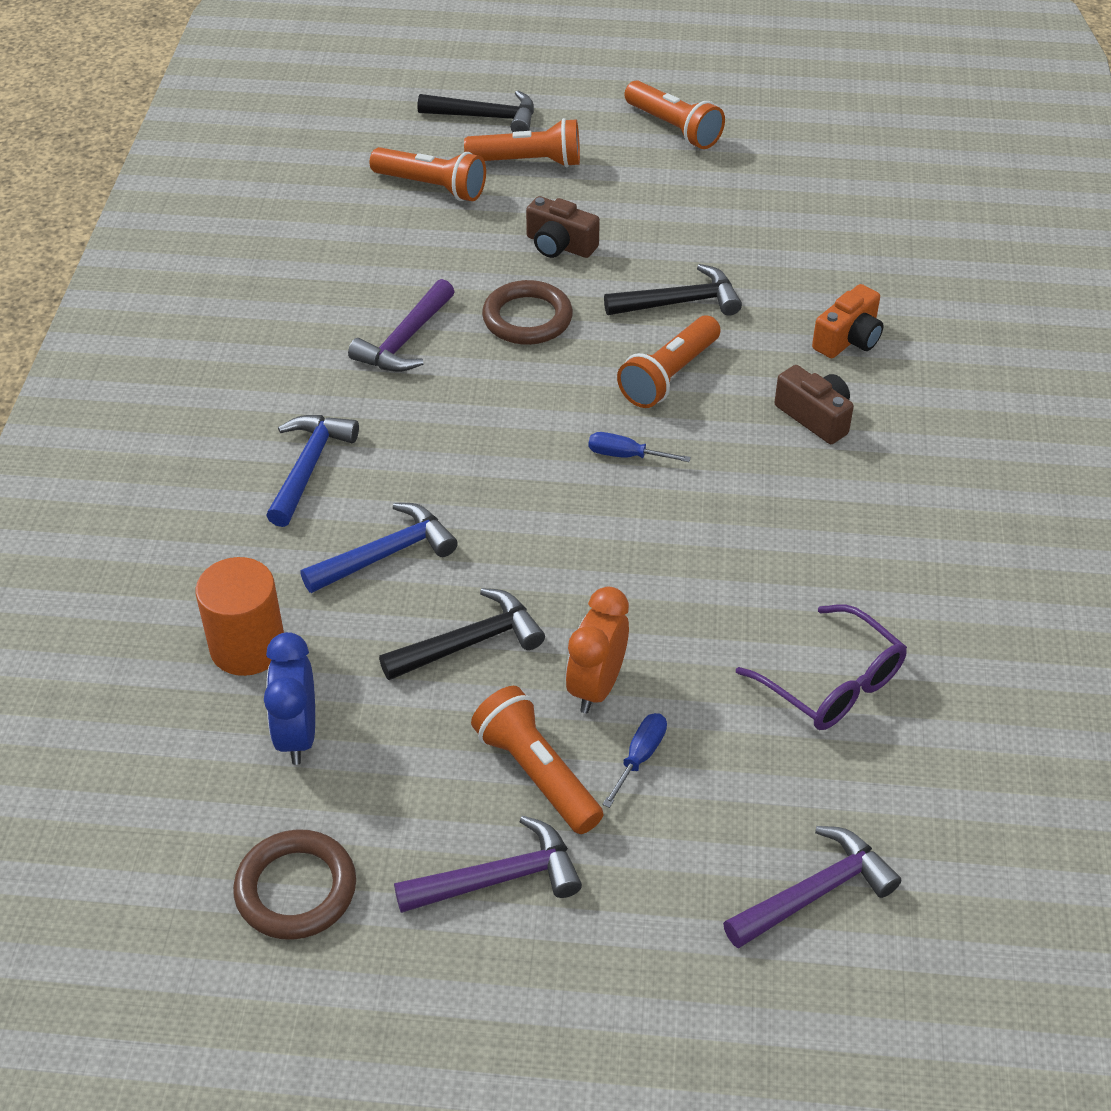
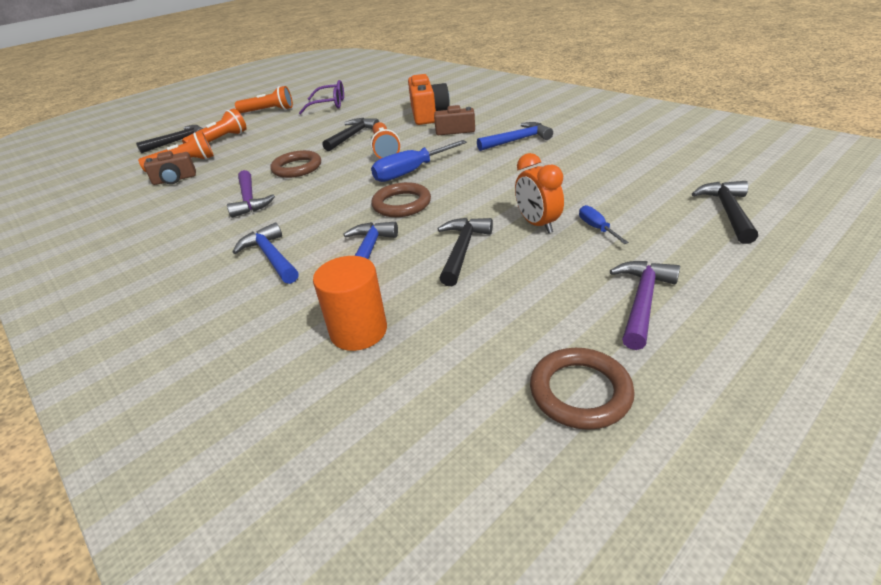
camera: 45 degrees left, 10 degrees down
(297, 735) = (452, 338): blue clock -> none
(528, 507) = (401, 204): none -> brown ring
(537, 773) = (576, 261): orange flashlight -> none
(559, 245) = (274, 148): brown camera -> brown camera (174, 179)
(626, 455) = (411, 172): blue screwdriver -> blue screwdriver, size x1.91
(815, 892) = (727, 212): purple hammer -> black hammer
(832, 684) = (603, 170): purple glasses -> purple glasses (329, 105)
(848, 339) = (428, 114): orange camera -> orange camera, size x1.62
(850, 519) = (517, 140): none -> blue hammer

